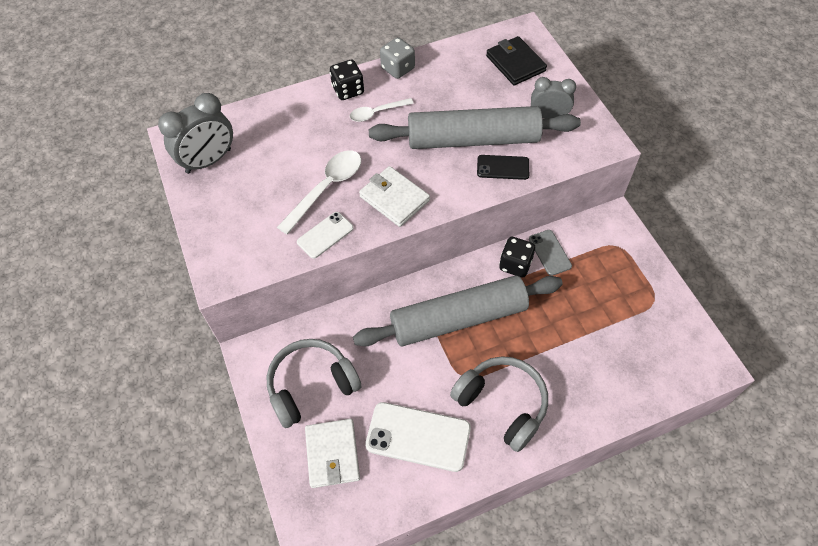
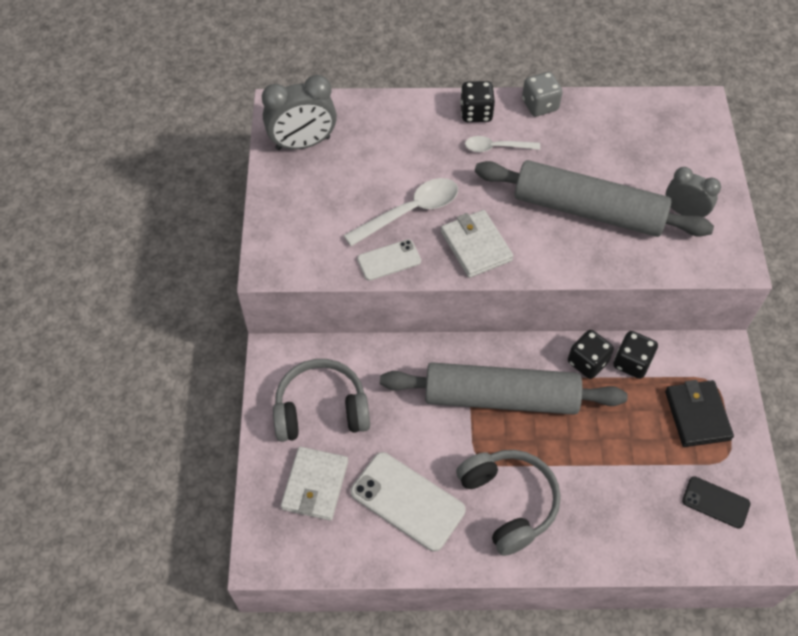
camera: 20 degrees right, 0 degrees up
(503, 167) = (607, 252): black phone -> black phone (715, 502)
(515, 63) = (674, 140): black wallet -> black wallet (697, 415)
(549, 252) = (631, 363): grey phone -> black dice

